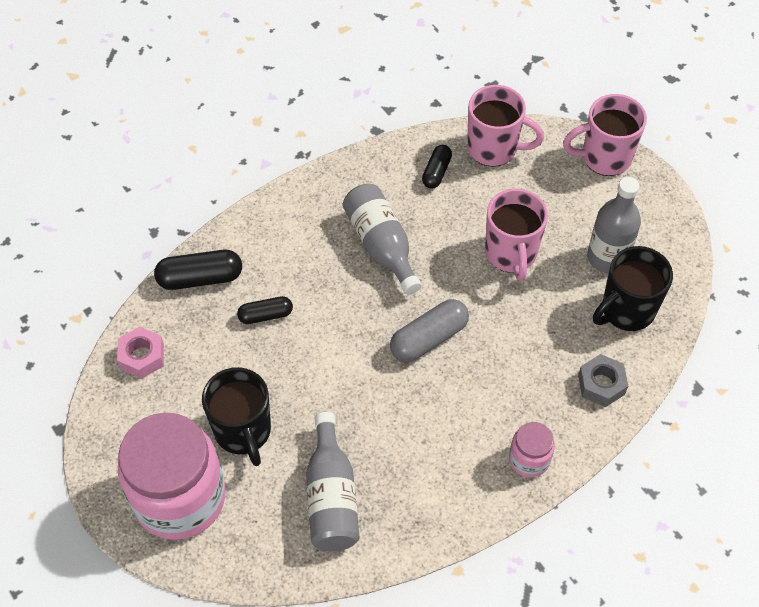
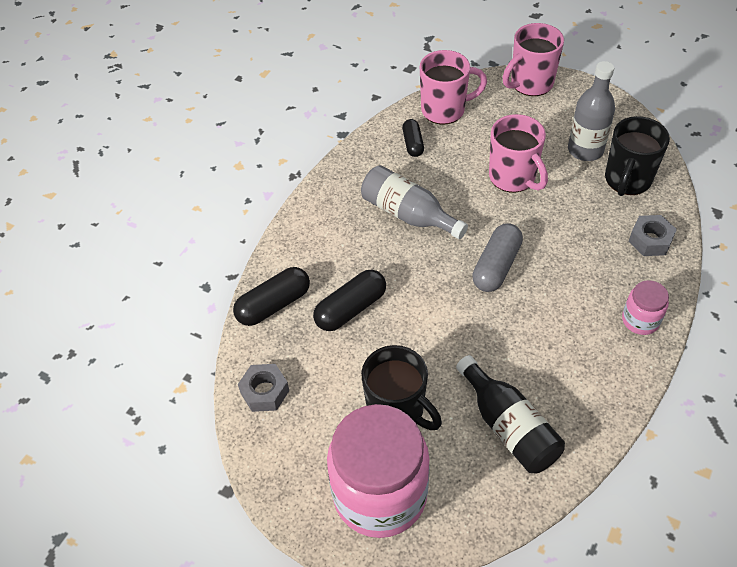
camera: 25 degrees left, 5 degrees down
(142, 357) = (265, 392): pink nut -> grey nut
(265, 315) = (351, 309): black capsule -> black capsule, size x1.59
(331, 496) = (508, 426): grey bottle -> black bottle

